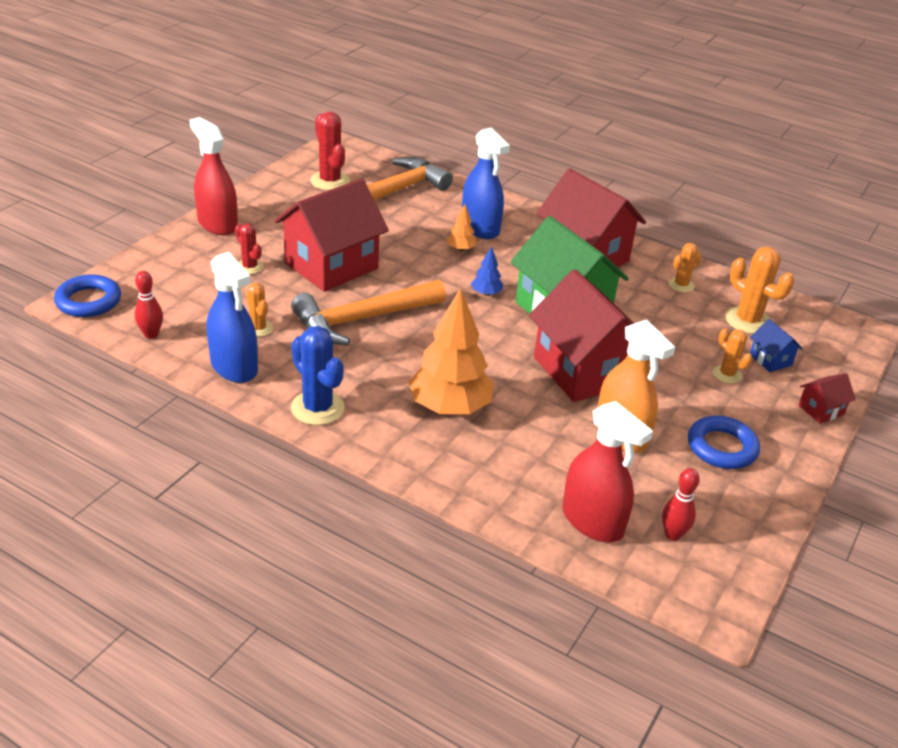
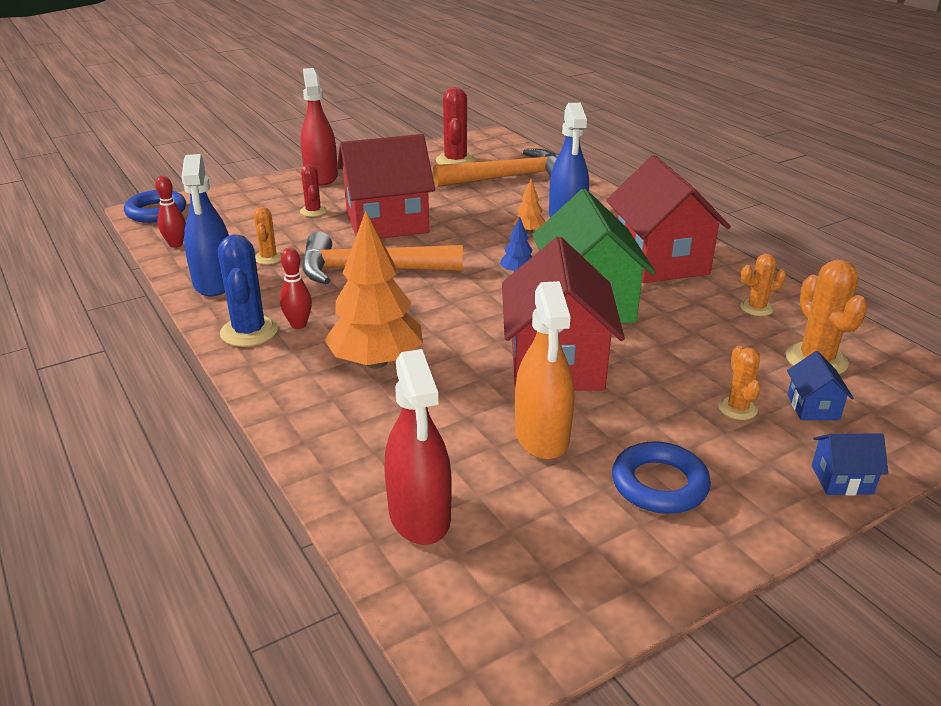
camera: 30 degrees right, 5 degrees down
(673, 534) = (504, 561): red bowling pin -> red bowling pin (298, 325)
(821, 410) = (842, 479): red house -> blue house

